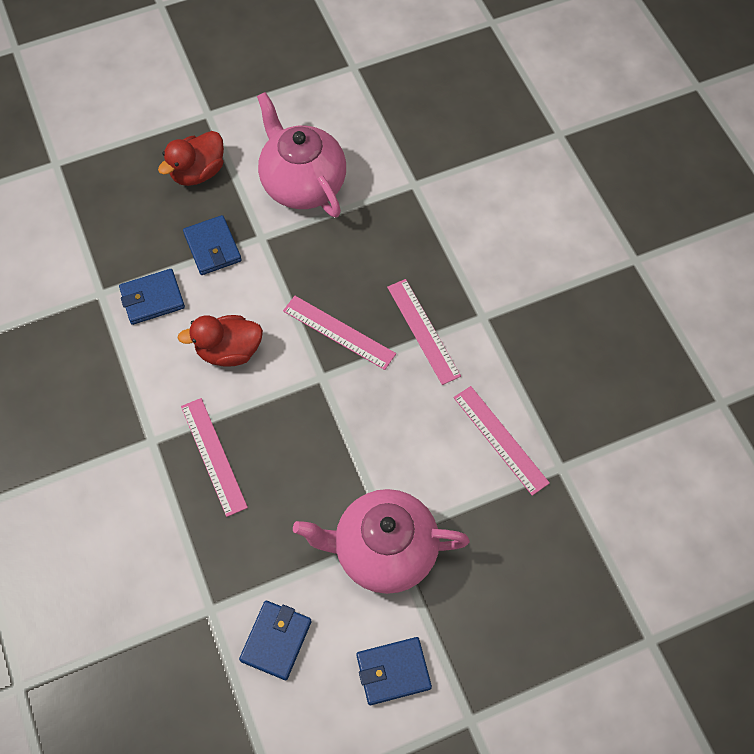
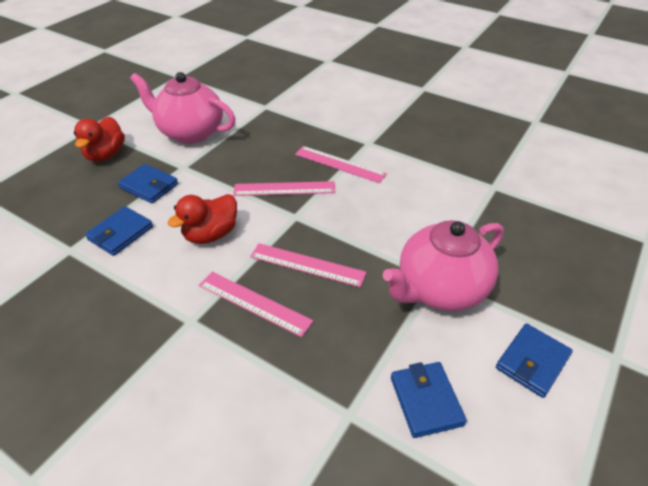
camera: 35 degrees left, 20 degrees down
(500, 440) = (444, 191): pink ruler -> pink ruler (307, 265)

